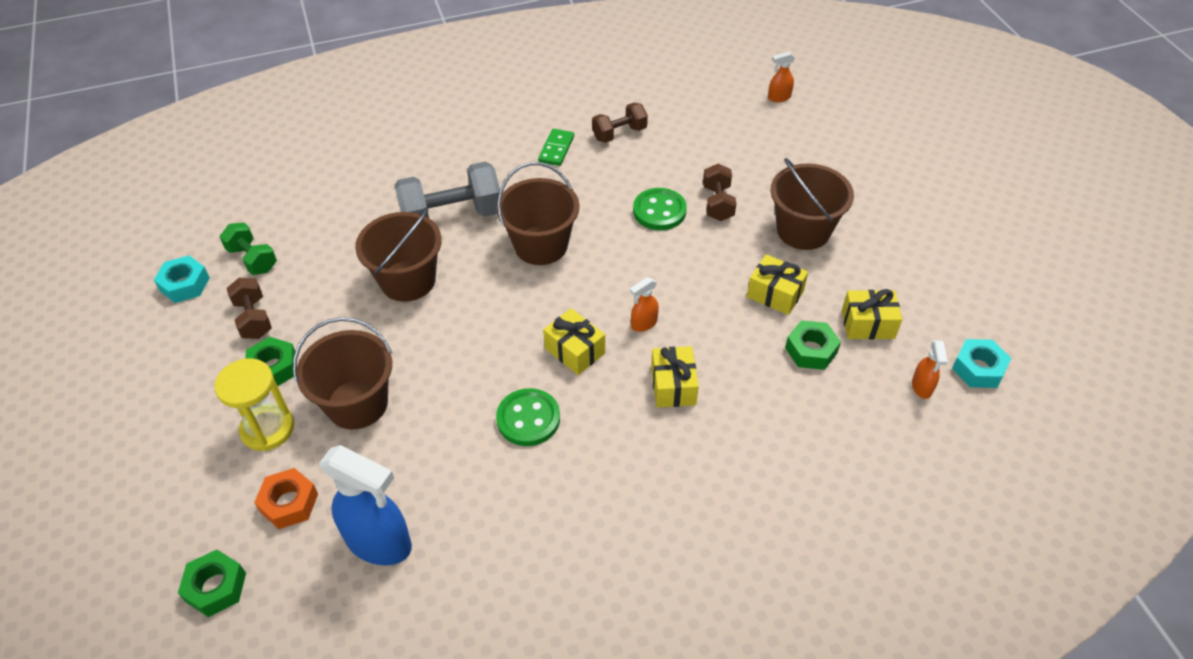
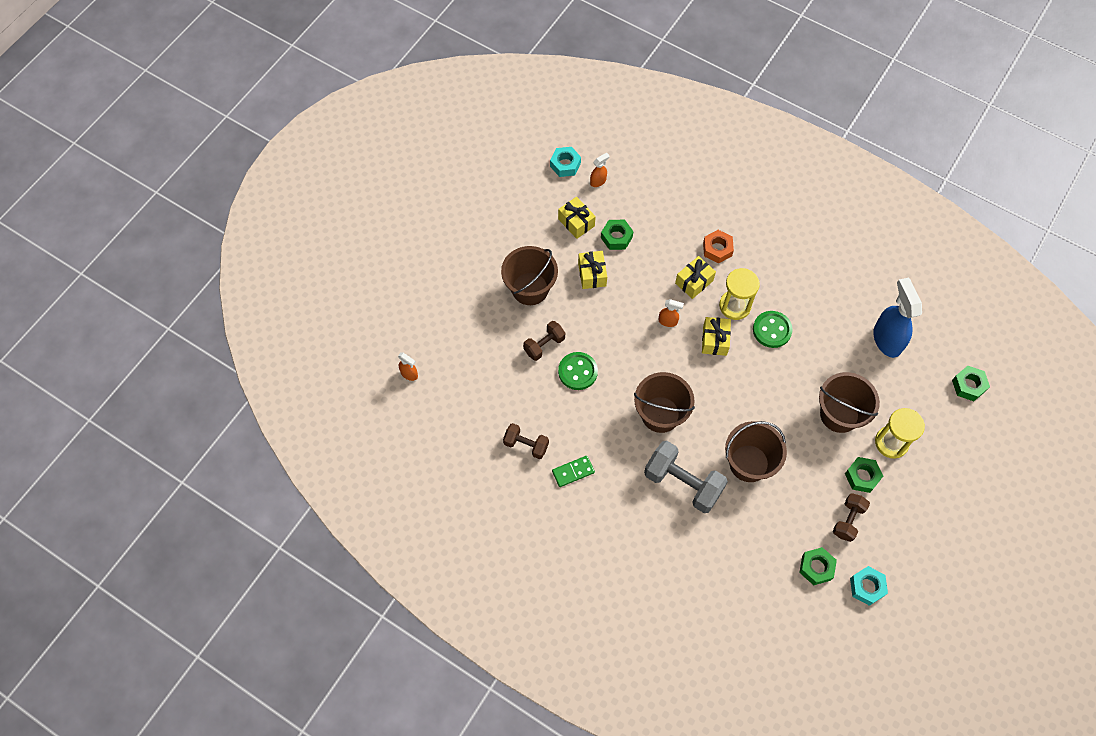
camera: 130 degrees left, 15 degrees up
(252, 259) = (816, 567): green dumbbell -> green nut
(289, 503) = (910, 394): orange nut -> orange nut (717, 249)
(599, 404) = (735, 306): none -> yellow hourglass

